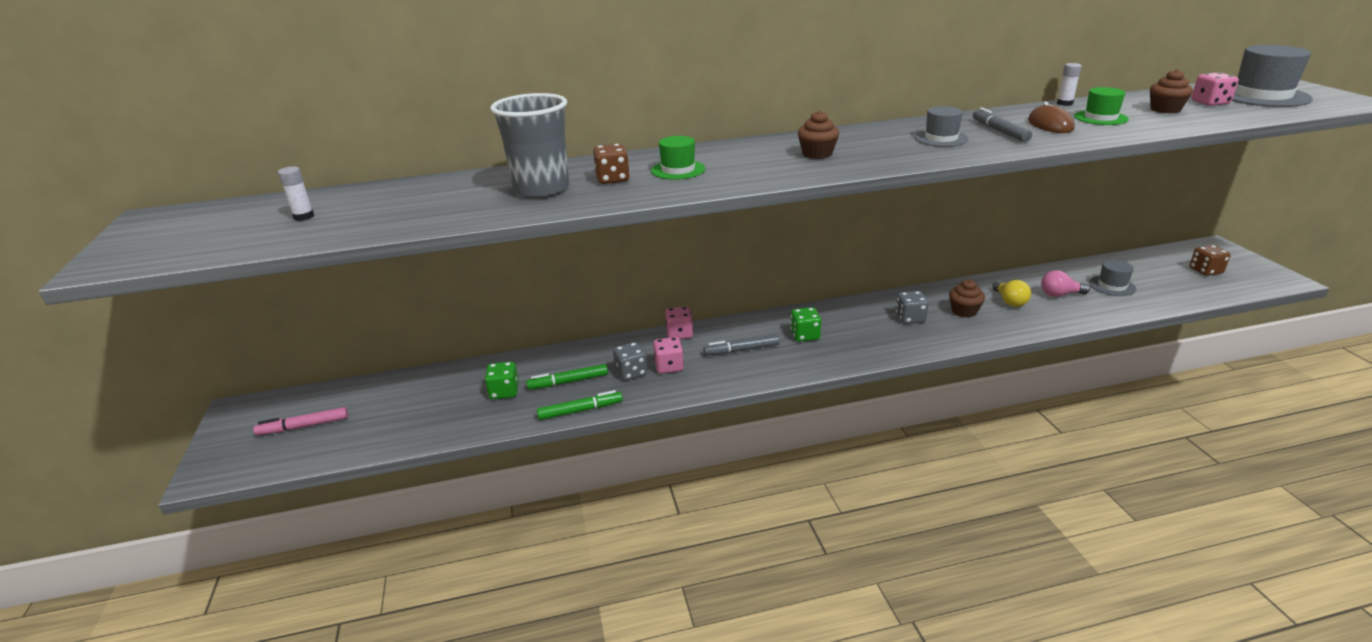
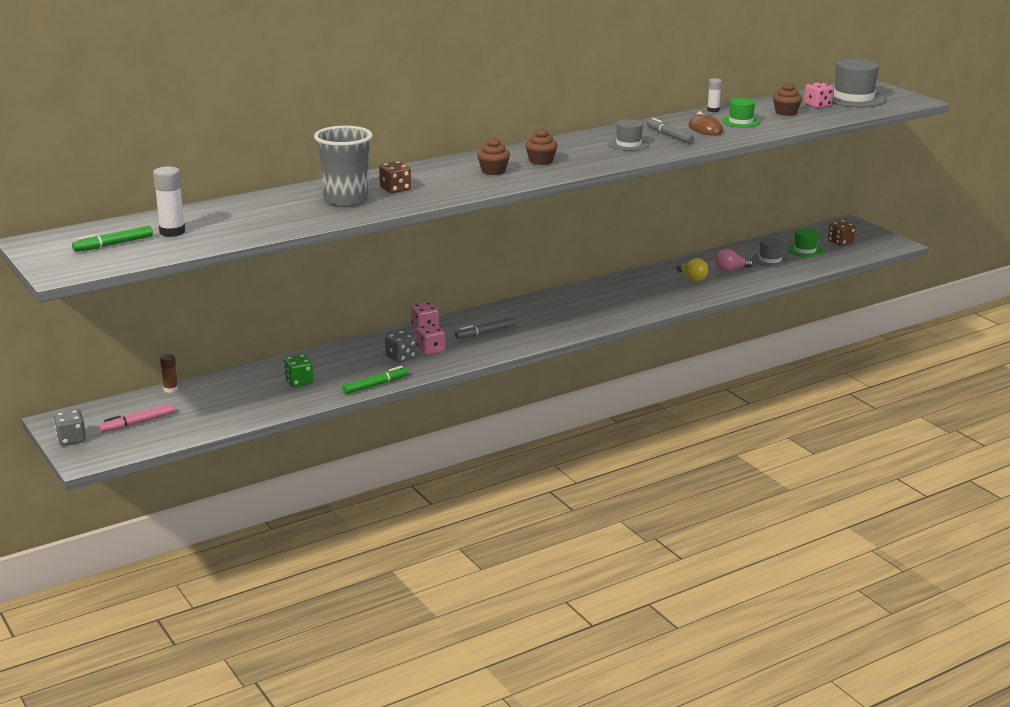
camera: 20 degrees left, 5 degrees down
(304, 217) = (172, 232): white glue stick -> white glue stick, size x1.64
(374, 382) = (170, 389): none -> brown glue stick
(568, 382) = (350, 369): green marker -> green marker (113, 244)
(678, 170) = (441, 179): green hat -> green hat (805, 250)
(805, 335) = (533, 318): green dice -> none
(910, 318) = (615, 297): grey dice -> grey dice (71, 439)
(964, 311) = (657, 288): brown cupcake -> brown cupcake (493, 171)

